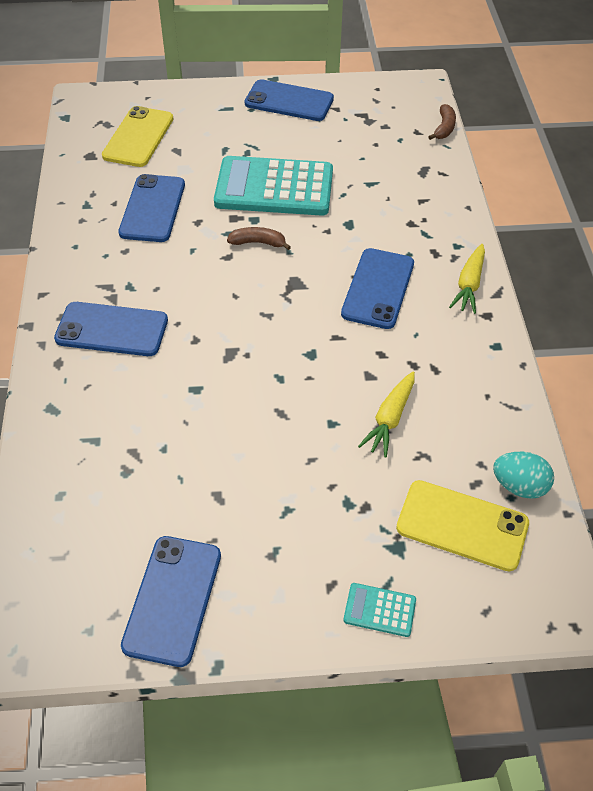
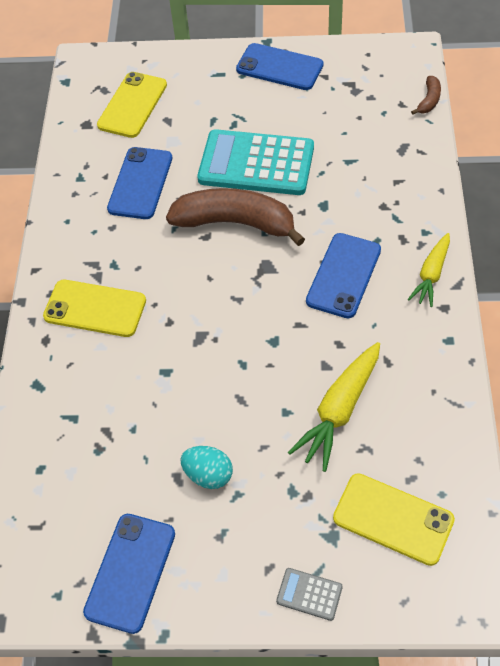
camera: 10 degrees right, 5 degrees up
(112, 329) = (95, 308): blue phone -> yellow phone
(258, 243) = (235, 223): brown banana -> brown banana, size x2.31
(379, 610) = (309, 594): turquoise calculator -> grey calculator
(389, 419) = (339, 410): yellow carrot -> yellow carrot, size x1.52
(519, 486) = (451, 484): turquoise egg -> turquoise egg (208, 475)

